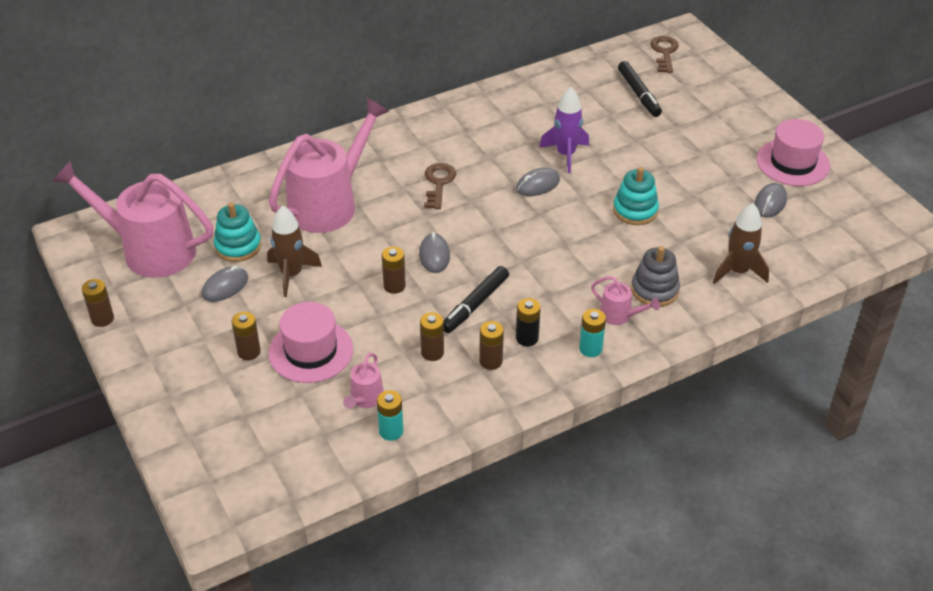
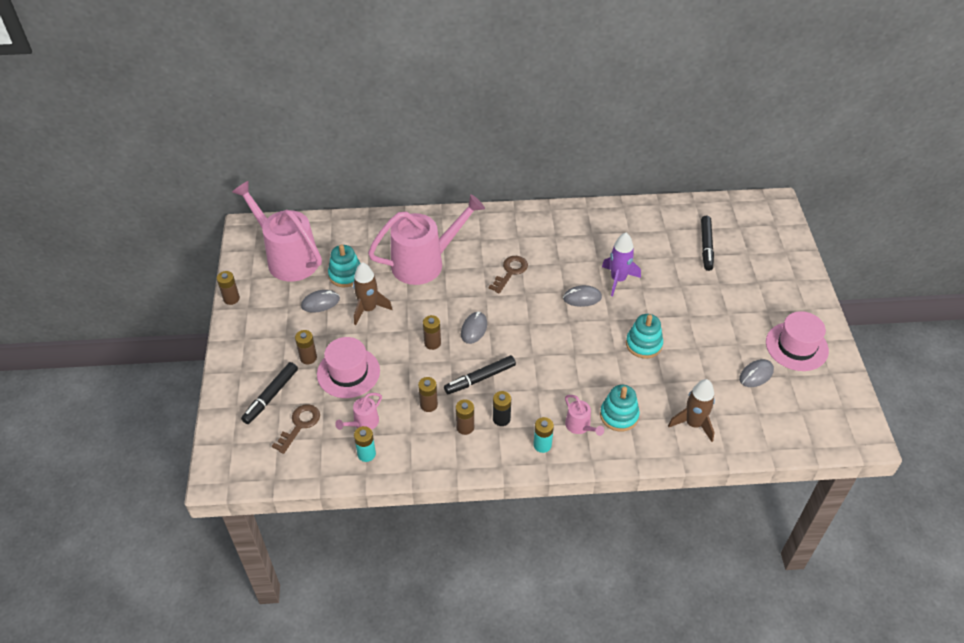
camera: 25 degrees right, 5 degrees up
(227, 410) = (271, 396): none -> black marker
(654, 290) = (619, 415): grey stacking toy -> turquoise stacking toy
(664, 52) = (749, 217): brown key -> brown key (299, 425)

